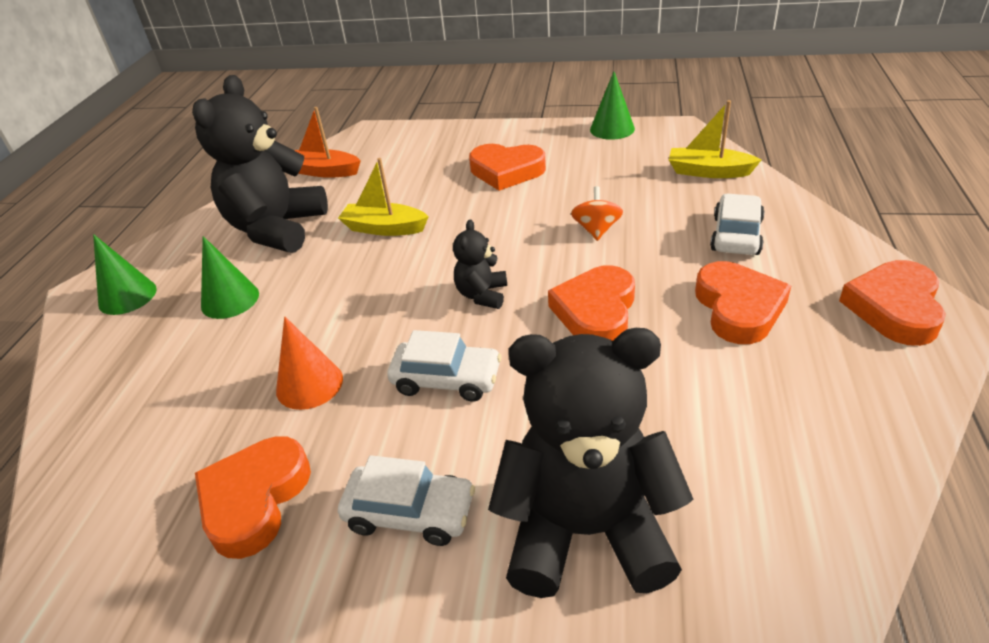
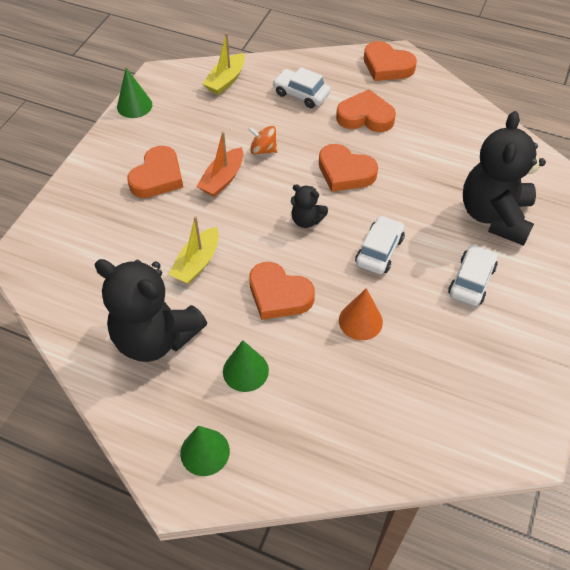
camera: 80 degrees left, 15 degrees up
(254, 499) = (448, 351): orange heart -> orange heart (279, 295)
(324, 171) = (74, 297): orange boat -> orange boat (222, 179)

